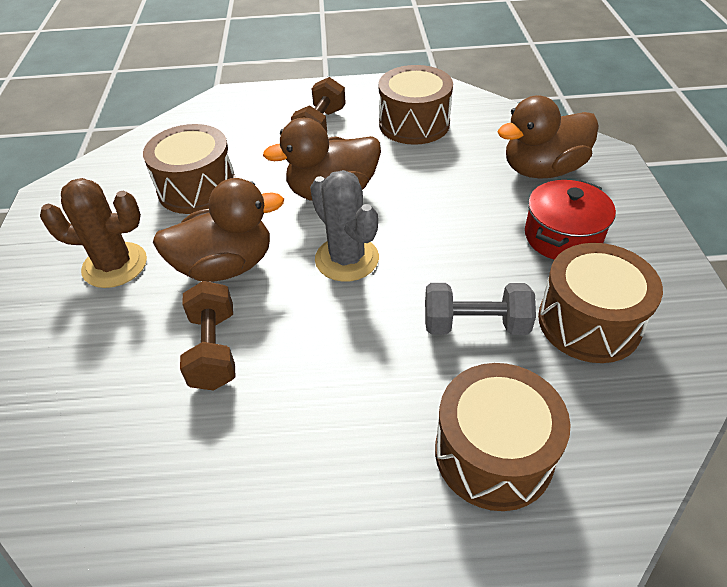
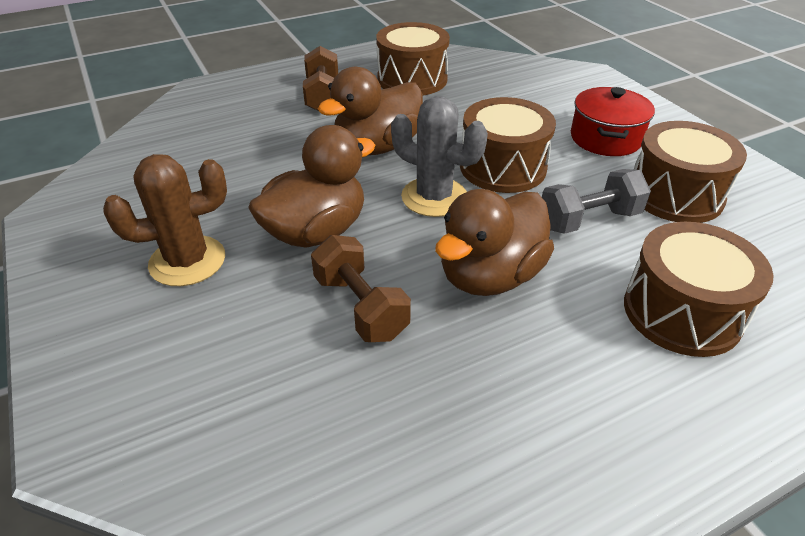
camera: 25 degrees left, 5 degrees down
(197, 188) = (231, 172): brown drum -> brown drum (502, 167)
(542, 170) = (550, 94): brown duck -> brown duck (490, 276)

